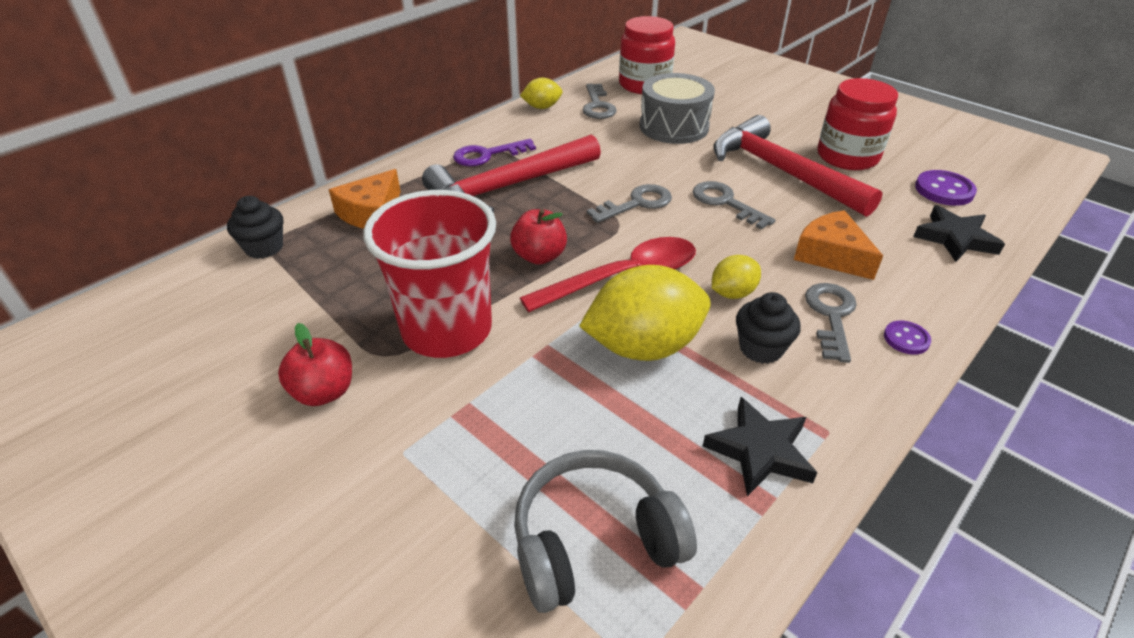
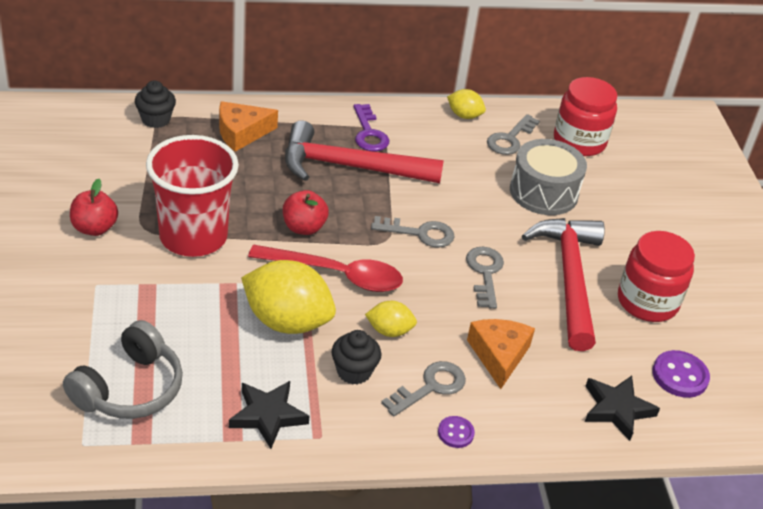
camera: 35 degrees right, 0 degrees up
(487, 155) = (369, 133): purple key -> purple key turned 120 degrees counterclockwise
(594, 542) = (129, 388): grey headphones -> grey headphones turned 105 degrees clockwise

